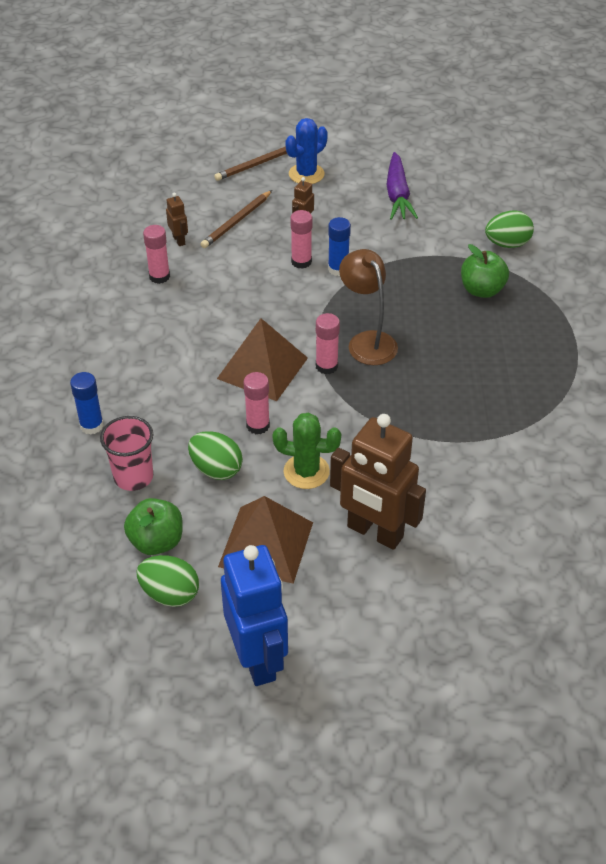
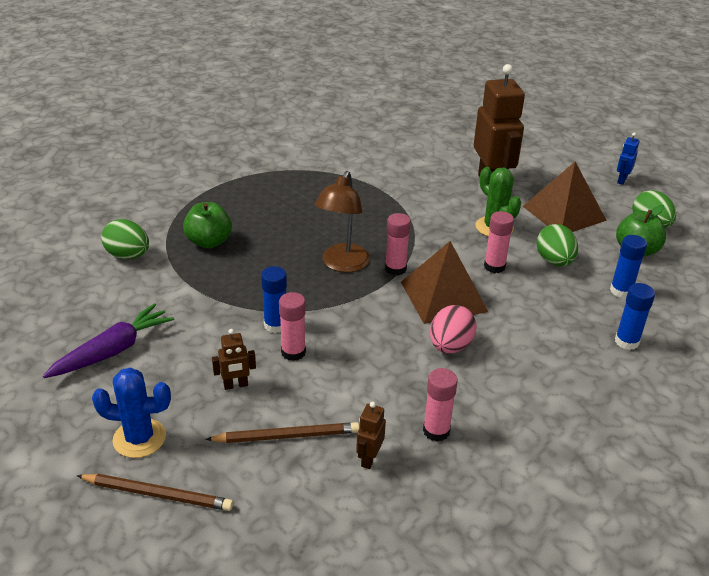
camera: 135 degrees left, 10 degrees down
(133, 477) = (621, 291): pink cup -> blue glue stick
(212, 333) = (450, 346): none -> pink egg
(257, 658) = (621, 180): blue robot -> blue robot, size x0.43

